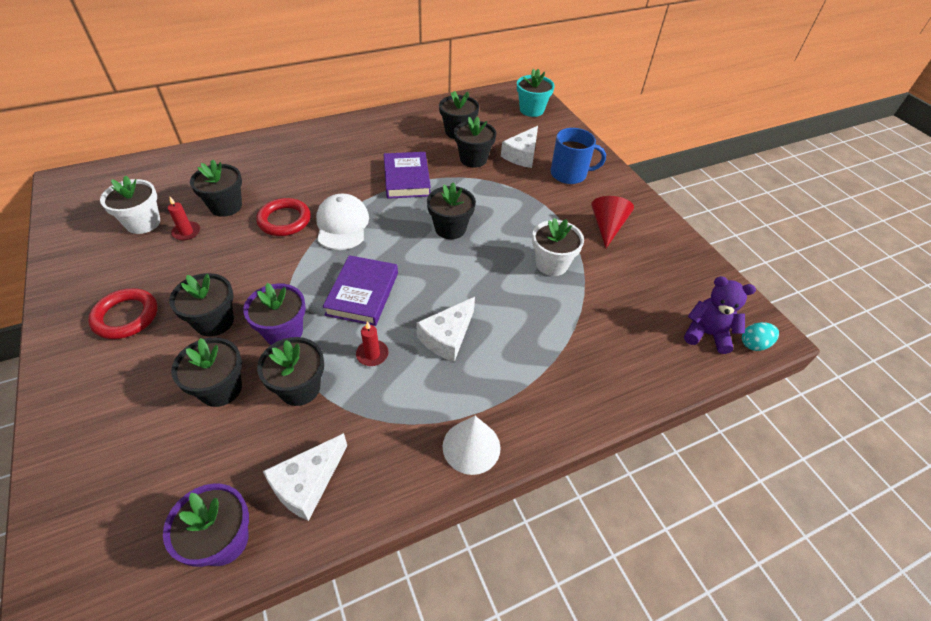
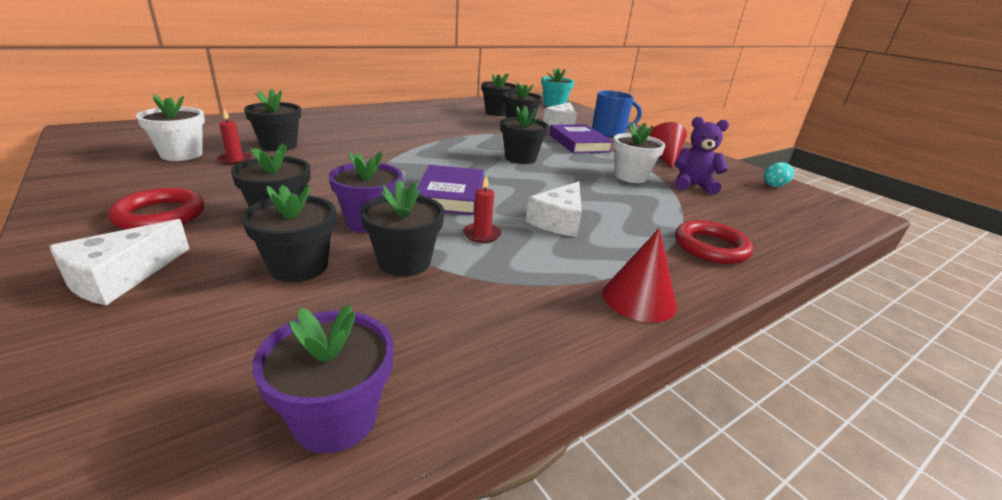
camera: 10 degrees left, 20 degrees down
(284, 220) = (347, 153): red ring -> red ring (710, 247)
(307, 483) = (446, 345): white cheese -> white cheese (120, 276)
(342, 225) = (410, 156): white cap -> none
(406, 179) = (463, 133): purple book -> purple book (578, 143)
(471, 446) = (639, 299): white cone -> red cone
(706, 334) = (806, 213): purple teddy bear -> purple teddy bear (692, 186)
(754, 344) = (852, 218): turquoise egg -> turquoise egg (774, 185)

